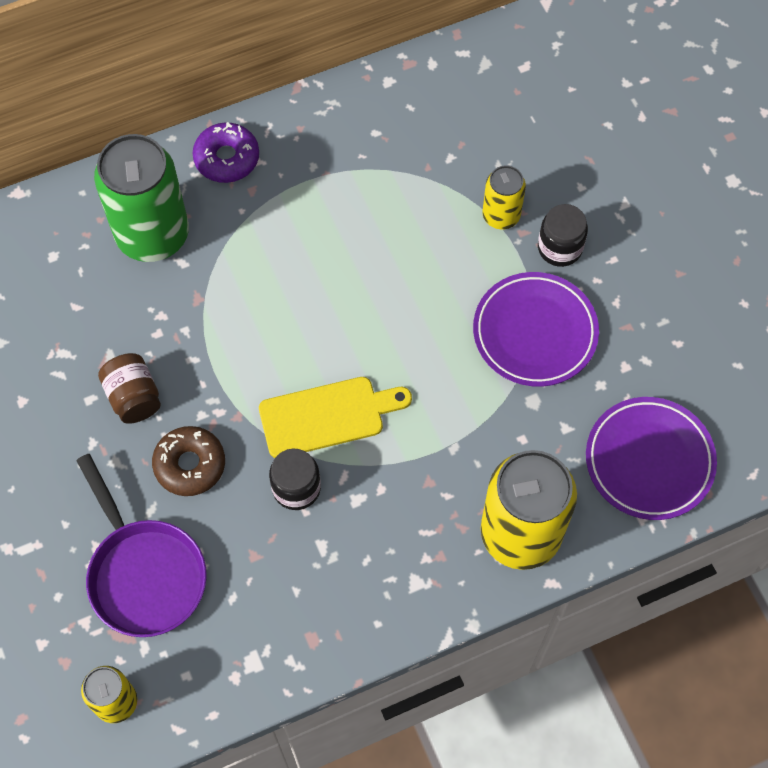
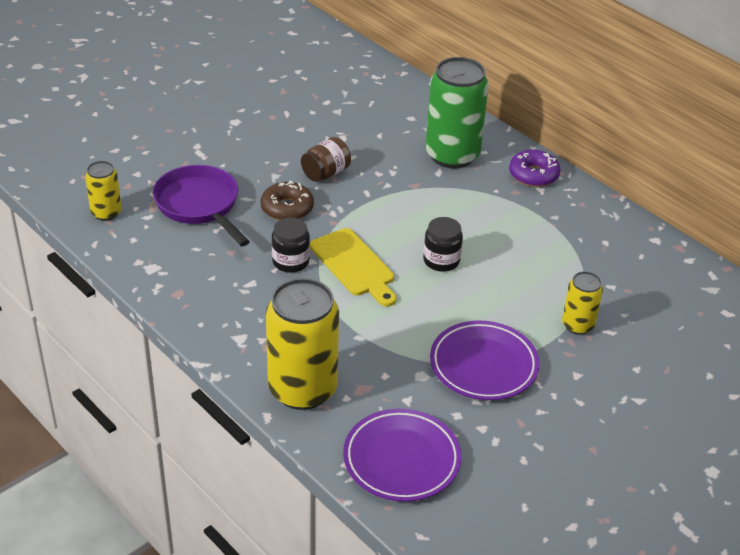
camera: 70 degrees right, 25 degrees down
(144, 574) = (199, 205): purple pan -> purple pan turned 105 degrees clockwise
(559, 248) = (570, 366): black jar -> black jar (441, 260)

